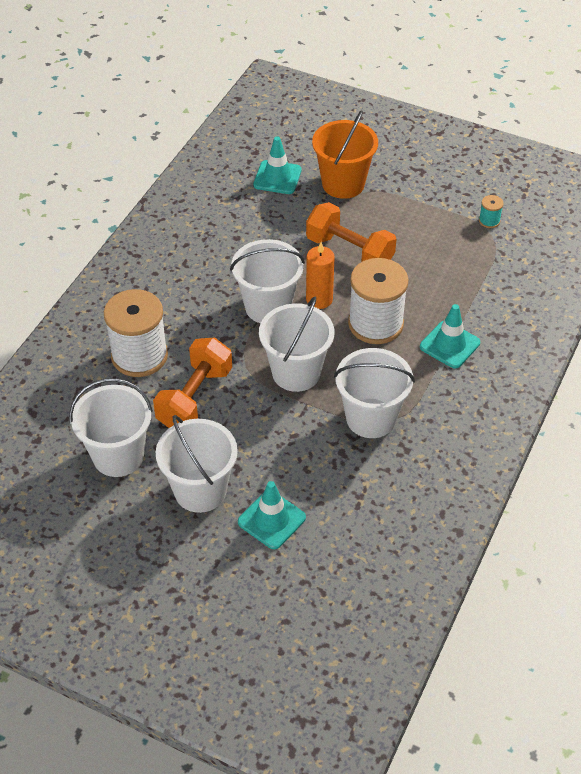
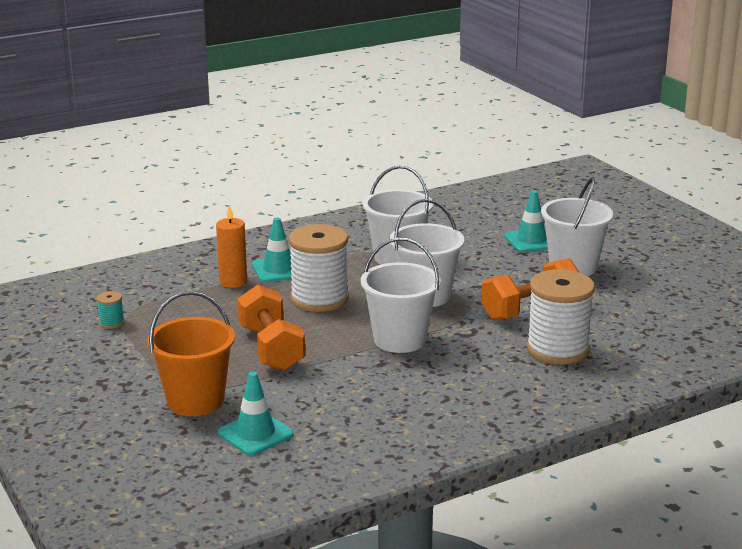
camera: 145 degrees left, 25 degrees down
(118, 456) = (627, 301): white bucket -> none
(319, 299) = (346, 328): orange candle -> orange candle (233, 282)

